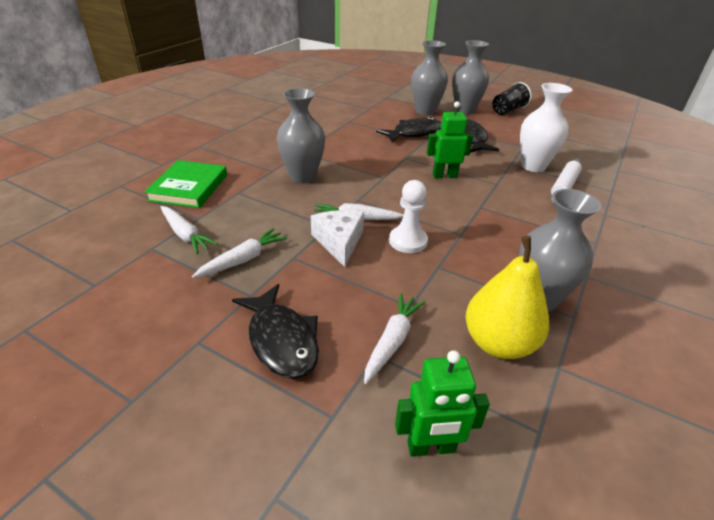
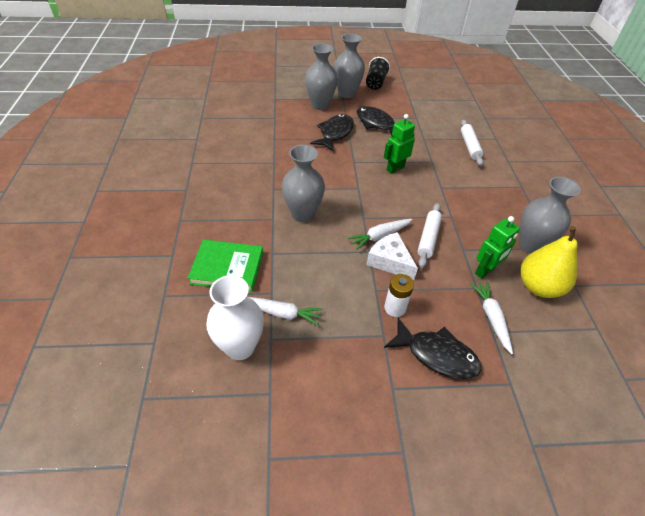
camera: 35 degrees left, 10 degrees up
(189, 187) = (227, 268): green book -> green book turned 60 degrees counterclockwise
(243, 259) = (346, 310): white carrot -> none
(292, 279) = (395, 308): none -> white battery
(408, 241) = (428, 238): white pawn -> white rolling pin
(431, 447) = (566, 369): green robot -> green robot (485, 271)
(533, 166) = (438, 135): white vase -> white vase (240, 347)

